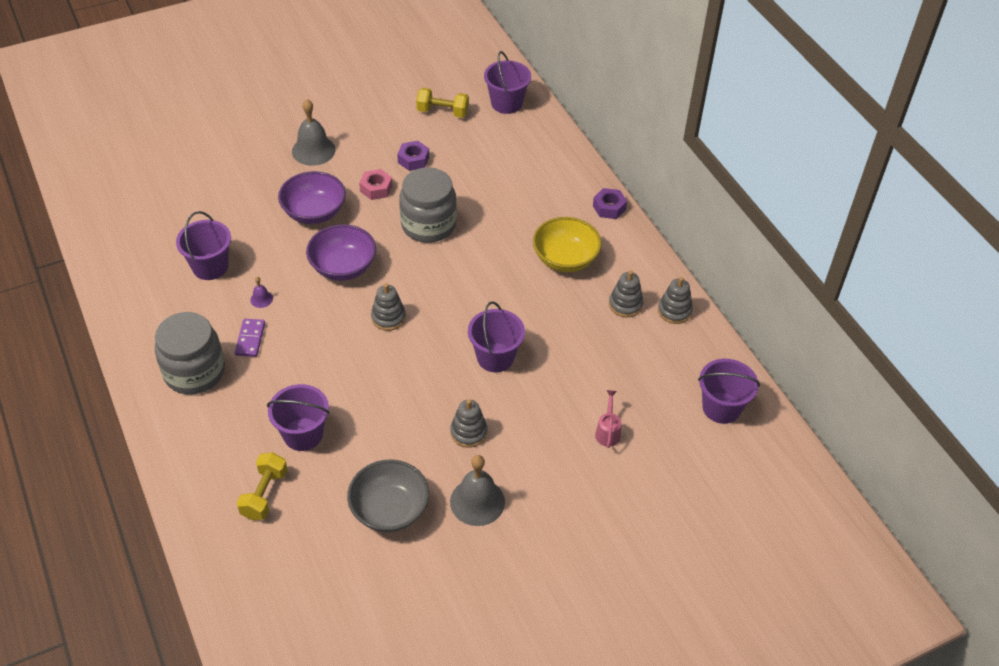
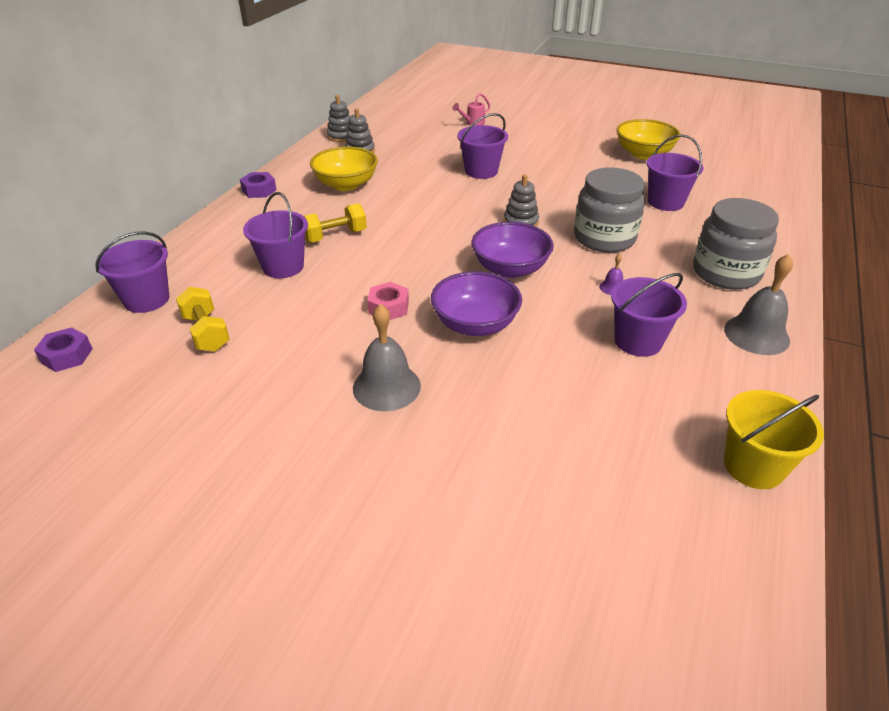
camera: 130 degrees left, 10 degrees down
(99, 231) = (753, 466): none -> yellow bucket
(250, 339) = (652, 267): purple domino -> none
(264, 494) = (723, 192): yellow dumbbell -> yellow dumbbell (335, 236)
(389, 510) = (643, 154): grey bowl -> yellow bowl
(413, 160) = (315, 309): purple nut -> purple nut (67, 356)
(428, 225) = (395, 255): grey jar -> grey jar (604, 238)
(468, 432) = (551, 155): grey stacking toy -> none
(477, 501) = (586, 136): grey bell -> grey bell (756, 334)
(721, 408) = (400, 104): purple bucket -> purple bucket (283, 266)

